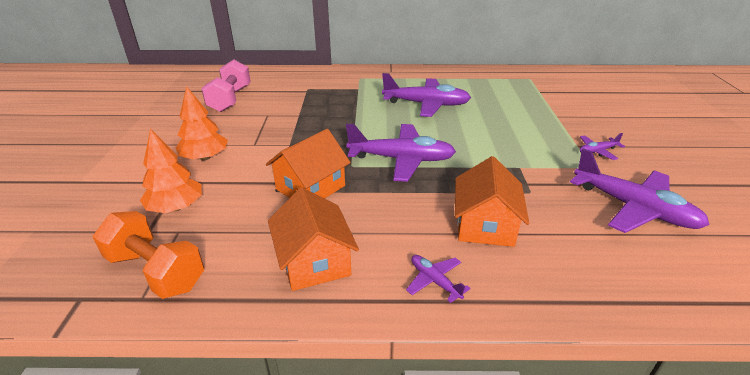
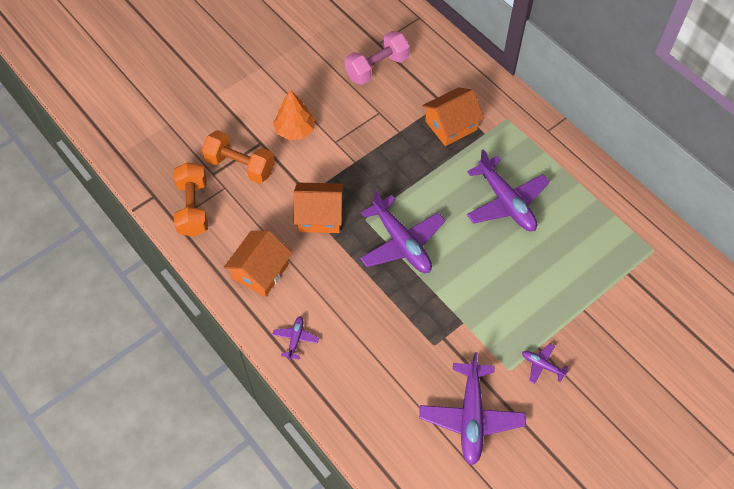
camera: 50 degrees right, 25 degrees up
(176, 207) = (240, 166): orange tree -> orange dumbbell
(485, 225) = (369, 337): orange house -> orange house (451, 125)

